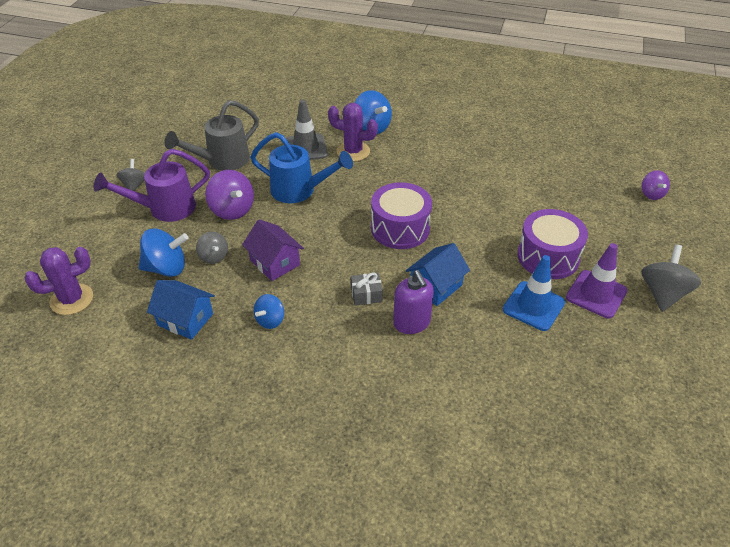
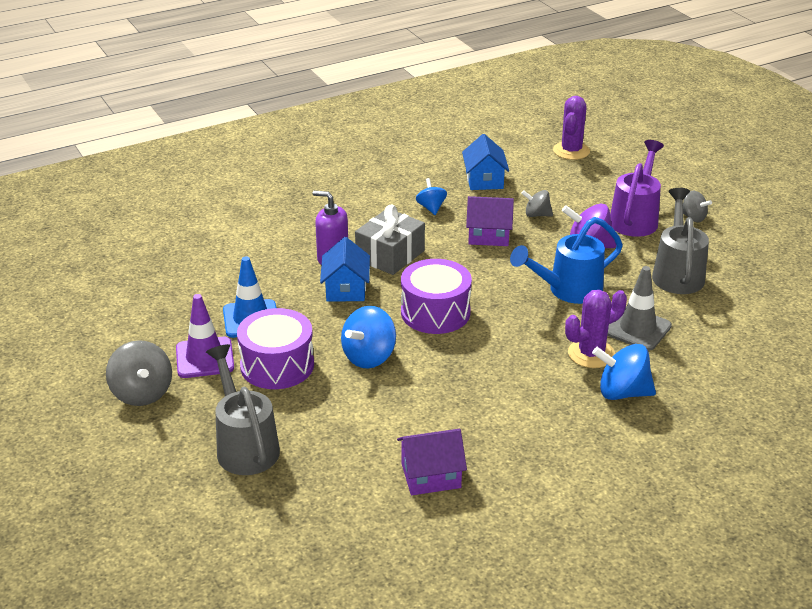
camera: 135 degrees right, 10 degrees down
(166, 268) = (552, 193): blue spinning top -> blue spinning top (369, 357)
(185, 319) = (484, 180): blue house -> blue house turned 75 degrees counterclockwise
(366, 295) = (390, 255): grey gift -> grey gift, size x1.89
(523, 148) = (431, 476): none -> purple house
(615, 218) = (245, 446): none -> grey watering can
(651, 194) = (225, 505): purple spinning top -> none

